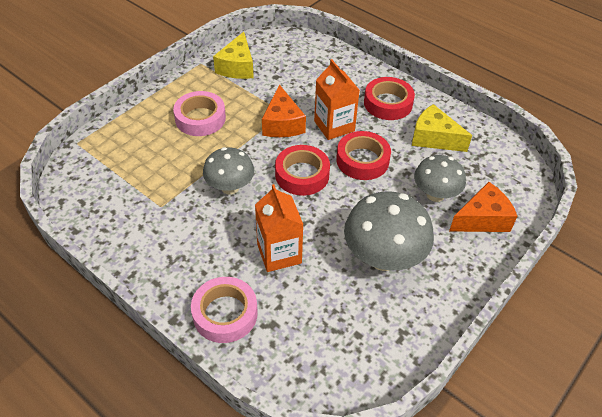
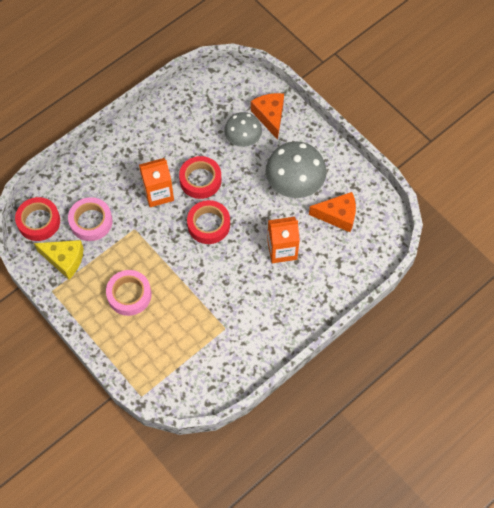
camera: 80 degrees left, 15 degrees up
(225, 314) = (327, 289): pink tape -> pink tape (91, 221)
(230, 187) = (213, 277): grey mushroom -> none
(282, 123) = (148, 231): orange cheese -> orange cheese (337, 215)
(388, 103) = (138, 149): red tape -> red tape (39, 221)
(434, 138) = (185, 126): yellow cheese -> none

